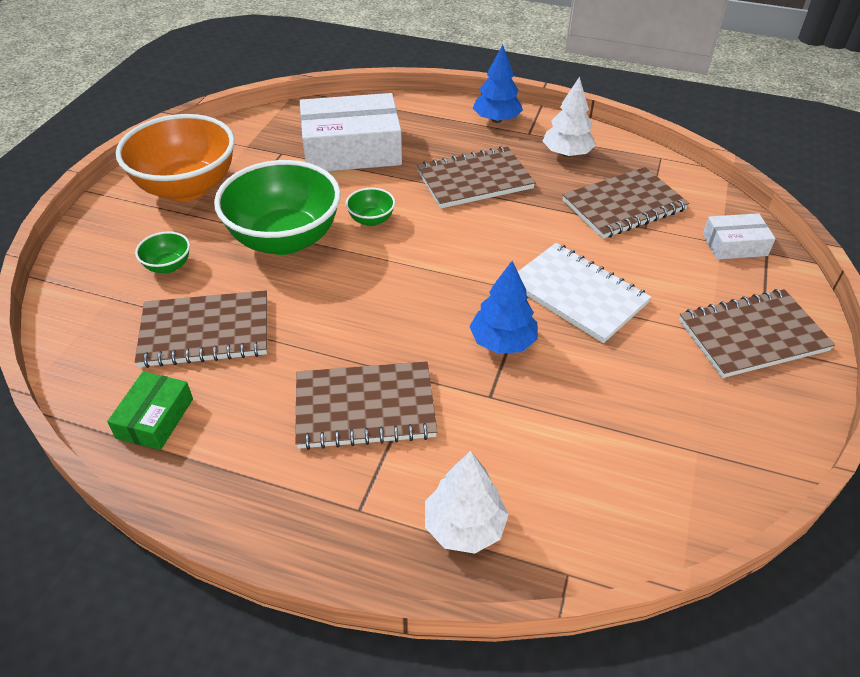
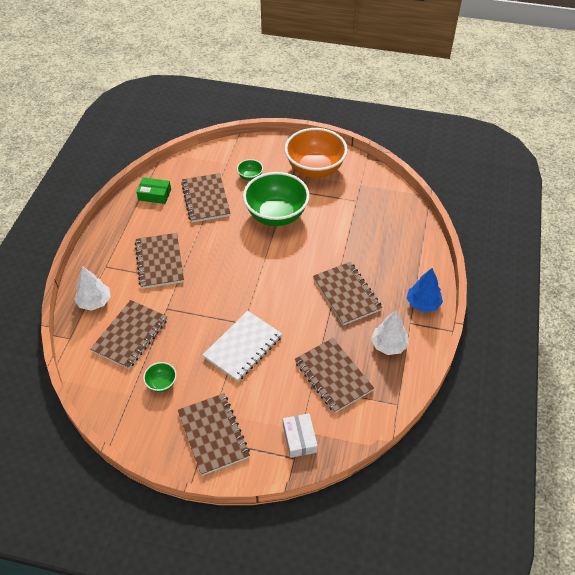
camera: 85 degrees right, 5 degrees up
(351, 149) = (367, 231): white box -> none
(371, 220) = (298, 248): green bowl -> green bowl (161, 383)
(502, 342) = (203, 312): blue tree -> none
(557, 454) = (130, 335): none -> brown notebook

